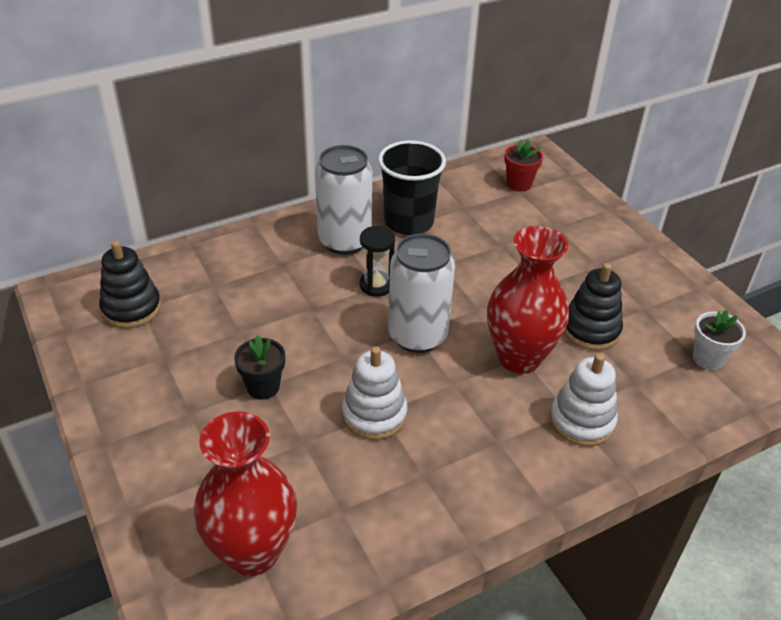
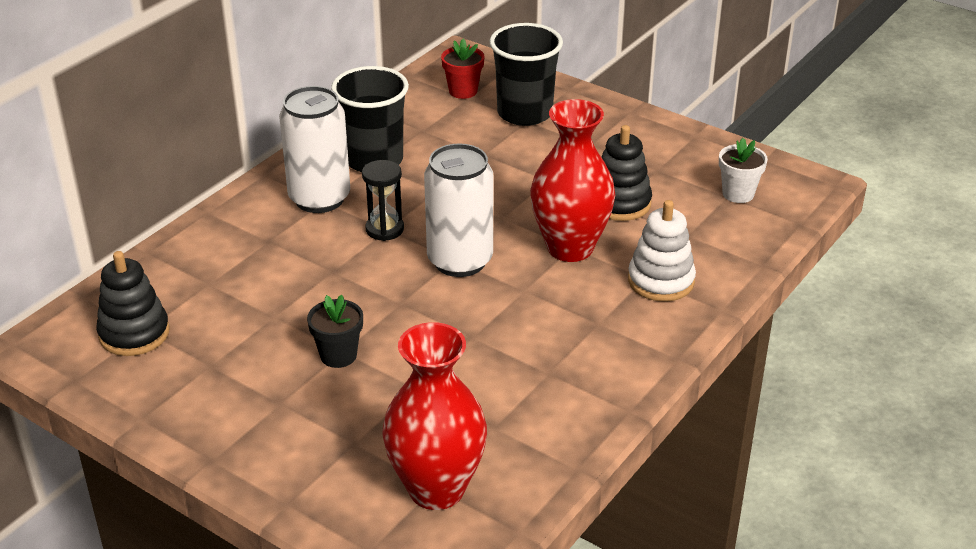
camera: 25 degrees left, 5 degrees down
(374, 414) = (467, 341): white stacking toy -> none
(558, 219) = (524, 113): none -> black cup

